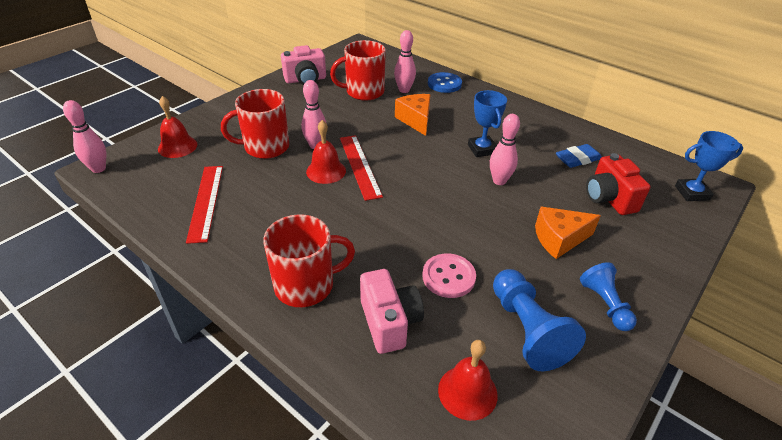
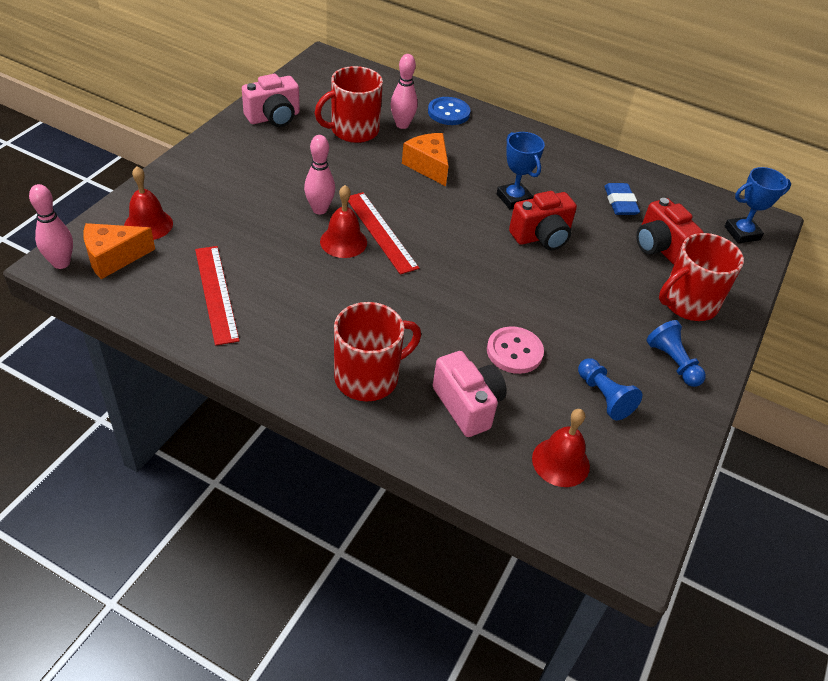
camera: 15 degrees left, 5 degrees up
(265, 147) = (259, 216): red mug -> red mug (688, 303)
(499, 181) = (541, 237): pink bowling pin -> red camera
(527, 330) = (604, 396): blue pawn -> blue pawn, size x0.64
(559, 239) = (617, 299): orange cheese -> orange cheese (113, 258)
(577, 159) = (620, 203): blue eraser -> blue eraser turned 60 degrees counterclockwise

